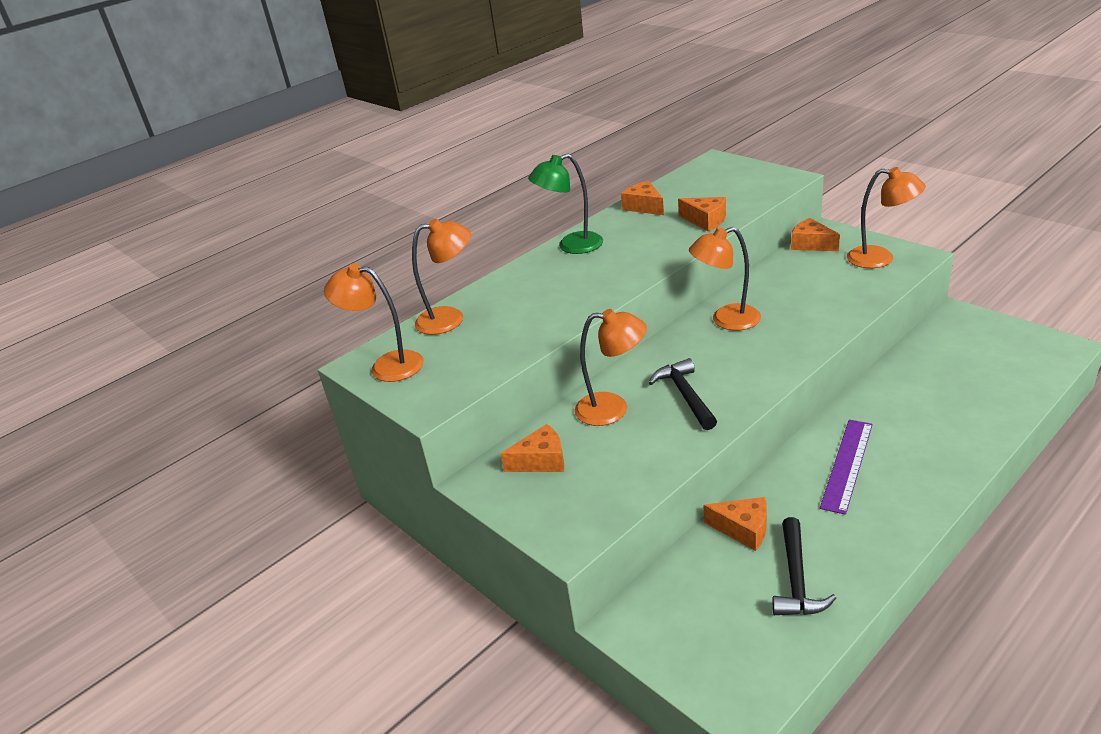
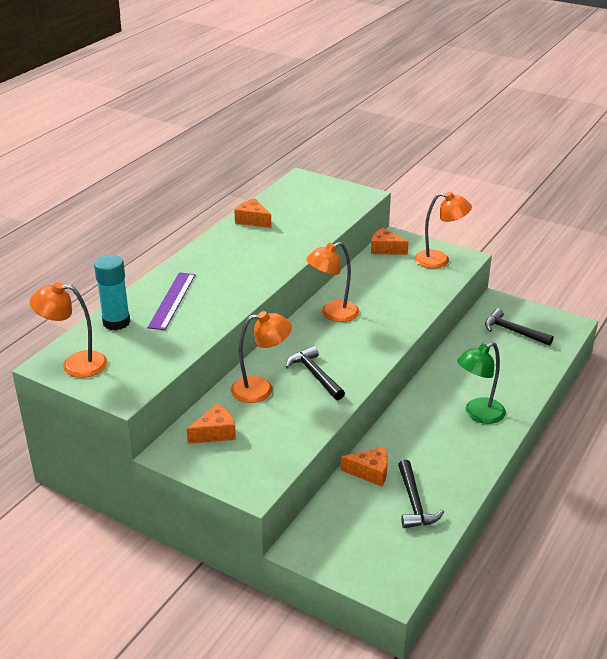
camera: 20 degrees left, 0 degrees up
(450, 319) = (116, 322): orange lamp -> turquoise glue stick
(571, 246) = (201, 256): green lamp -> green lamp (478, 414)
(705, 221) = (307, 233): orange cheese -> none
(847, 465) = (435, 419): purple ruler -> purple ruler (172, 300)
(975, 353) = (513, 331): none -> black hammer

